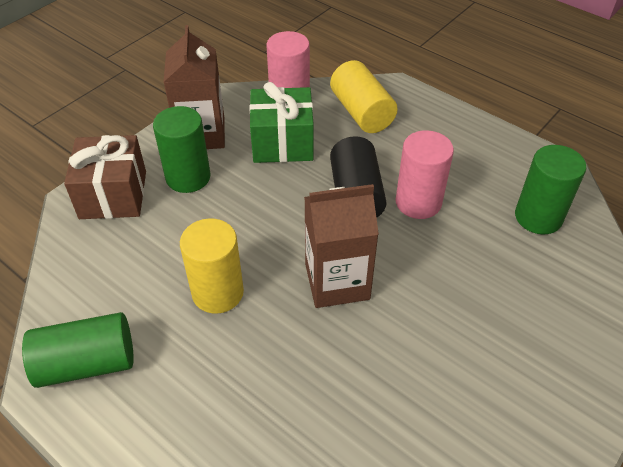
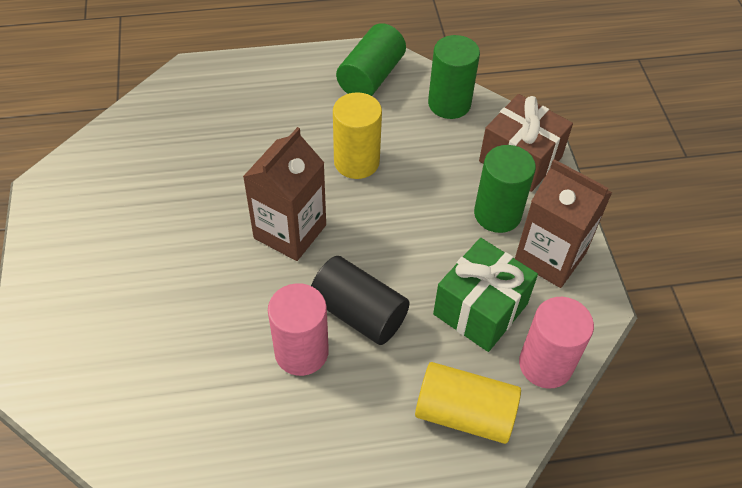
camera: 130 degrees right, 5 degrees up
(538, 217) = (183, 432): green cylinder -> green cylinder (449, 104)

